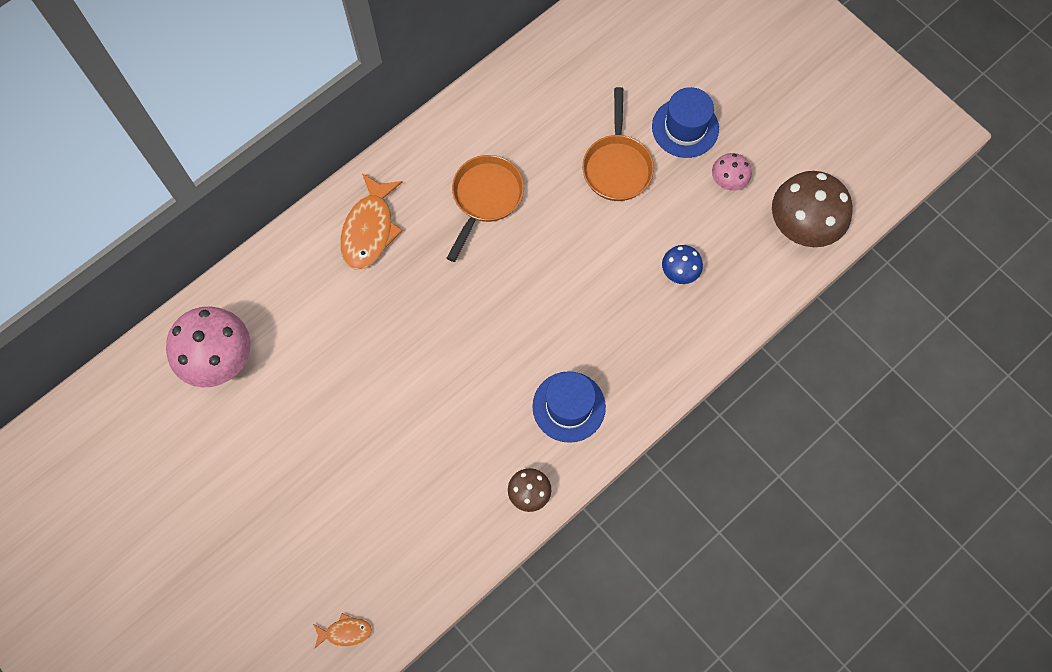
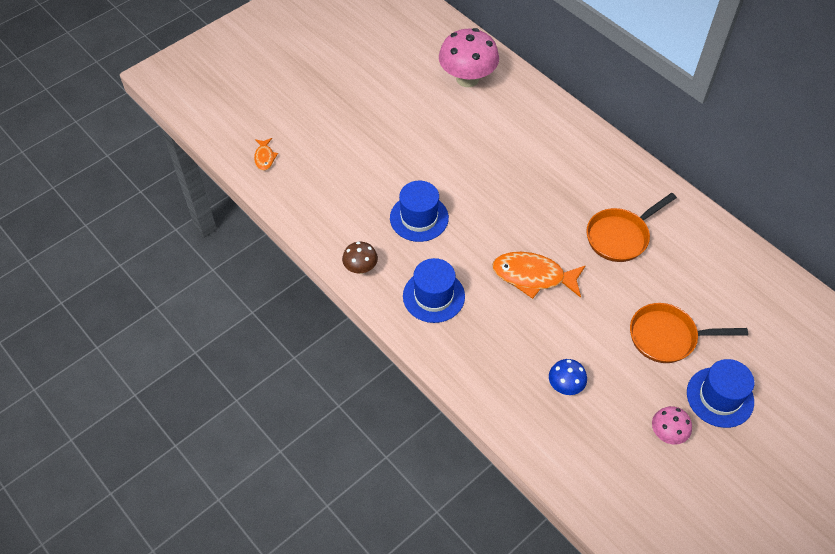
camera: 90 degrees right, 15 degrees down
(370, 229) = (580, 160): orange fish -> orange fish (533, 276)
(454, 423) = (419, 218): none -> blue hat
(485, 198) = (620, 236): orange pan -> orange pan turned 120 degrees clockwise
(802, 226) = (627, 501): brown mushroom -> none

